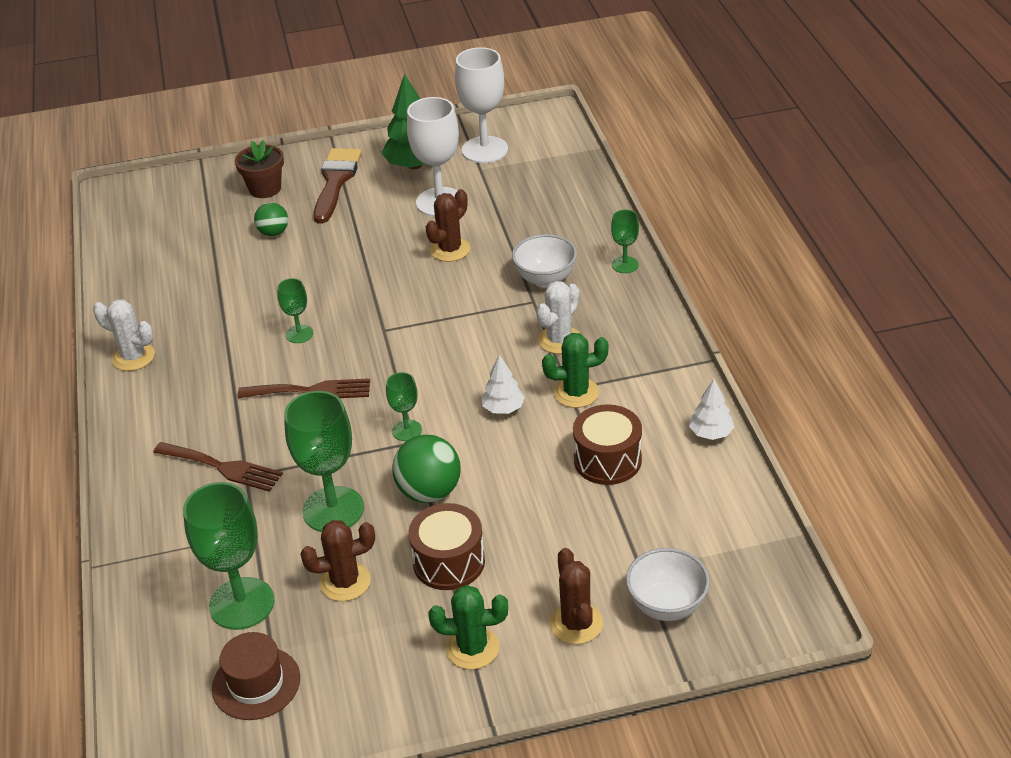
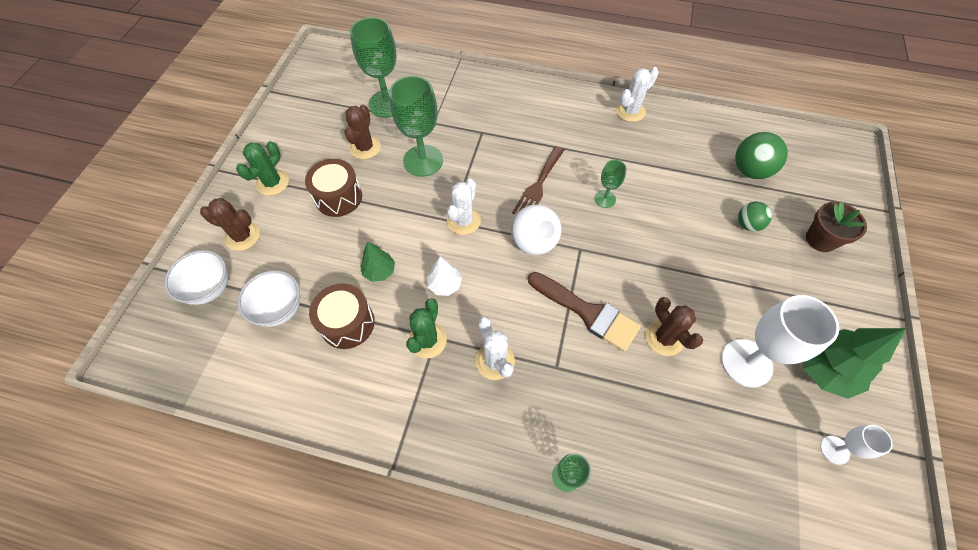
camera: 115 degrees right, 20 degrees up
(222, 467) = (497, 124): brown fork -> none
(256, 683) = (333, 95): brown hat -> none
(335, 181) = (815, 294): brown brush -> brown brush (587, 312)
(399, 365) = (533, 243): none -> white ball
(407, 430) = (463, 221): green goblet -> white cactus
(429, 492) = (400, 210): green ball -> green ball (750, 171)
(485, 150) = (834, 450): white goblet -> white goblet, size x0.51
(526, 467) = (379, 271): none -> green tree
(545, 279) = (581, 393): white bowl -> white bowl (280, 309)
(711, 433) = (316, 411): white tree -> none

